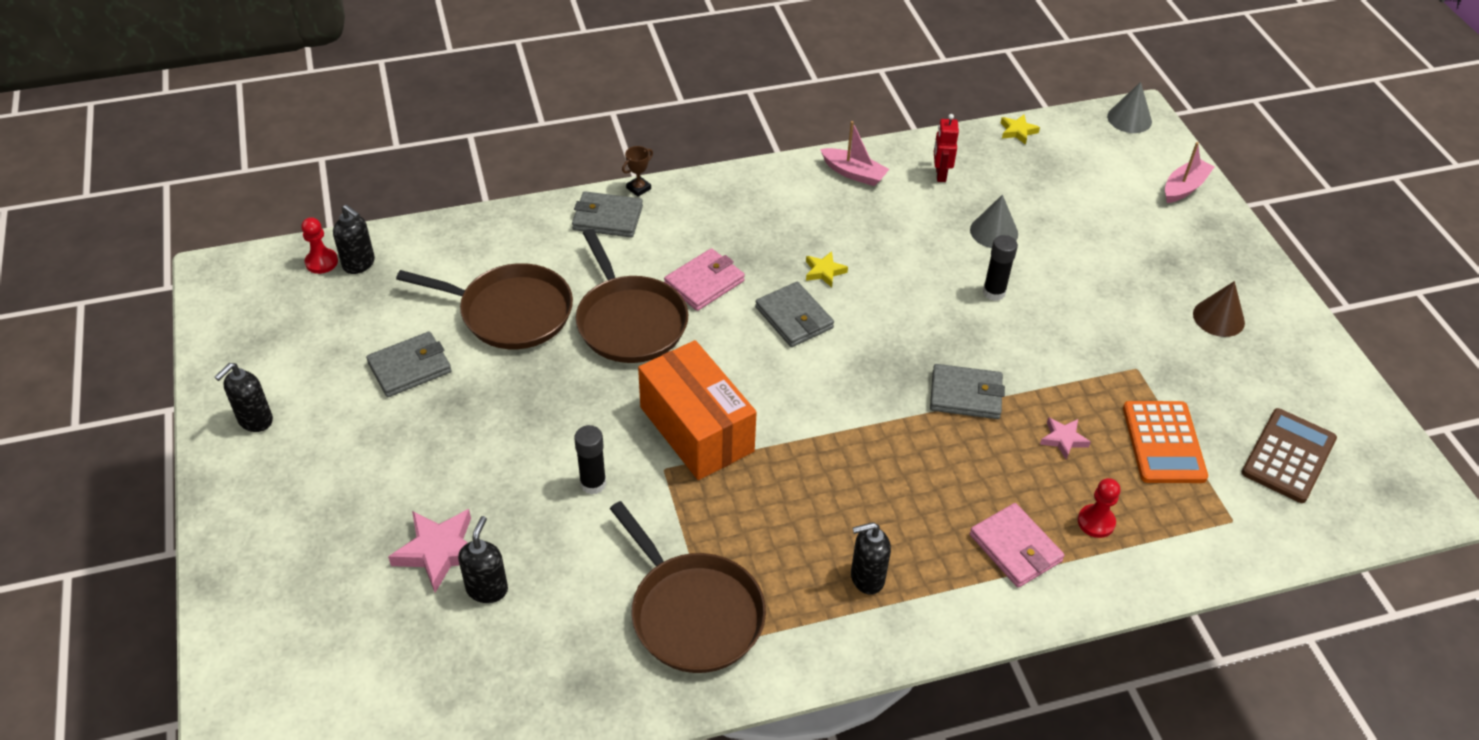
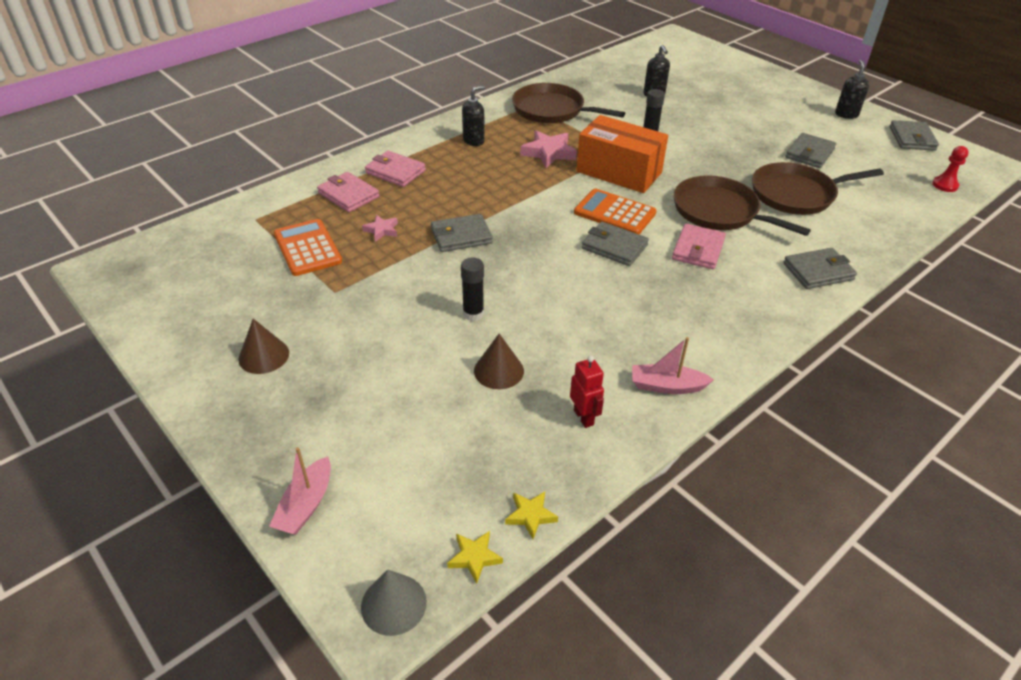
camera: 155 degrees right, 5 degrees down
(240, 342) = (912, 138): none -> grey wallet
(359, 264) = (923, 191): black soap dispenser -> none
(439, 551) = (691, 99): pink star -> pink star (548, 153)
(638, 188) = (826, 303): brown trophy -> none
(756, 363) = (614, 213): none -> orange calculator
(824, 271) = (619, 286): yellow star -> yellow star (474, 557)
(994, 232) = (498, 370): grey cone -> brown cone
(1096, 522) = (348, 195): red pawn -> pink wallet
(1288, 456) = (209, 266): brown calculator -> none

